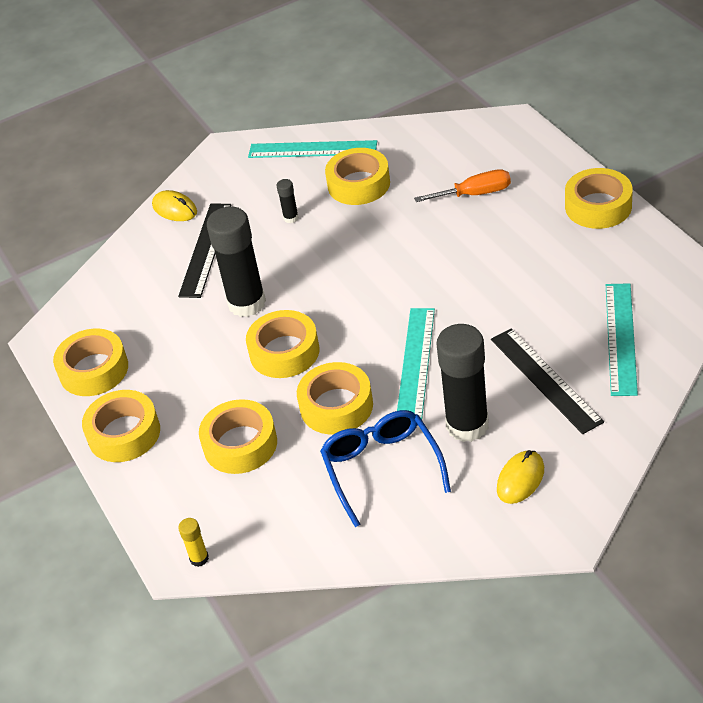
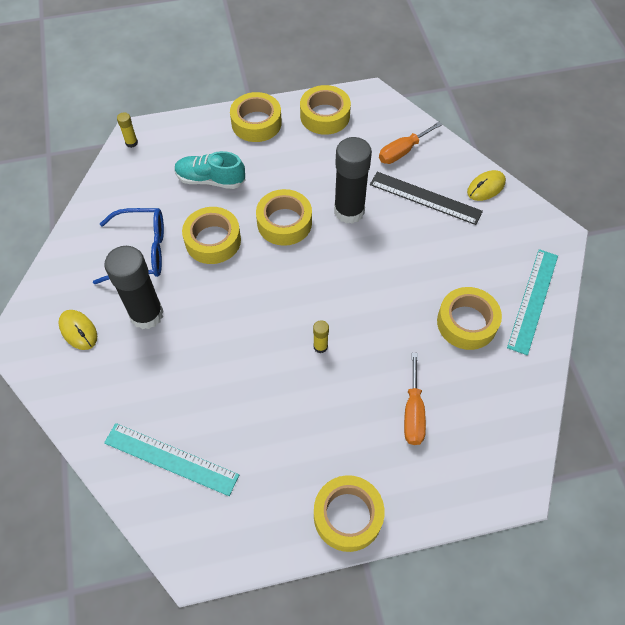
camera: 100 degrees right, 15 degrees up
(138, 285) = (402, 151): none -> orange screwdriver
(240, 444) = (210, 180): yellow tape -> turquoise shoe
(291, 218) = (440, 262): black glue stick -> none
(416, 363) = (226, 301): turquoise ruler -> none
(436, 273) = (320, 346): none -> yellow glue stick
(545, 379) = (159, 383): black ruler -> none

